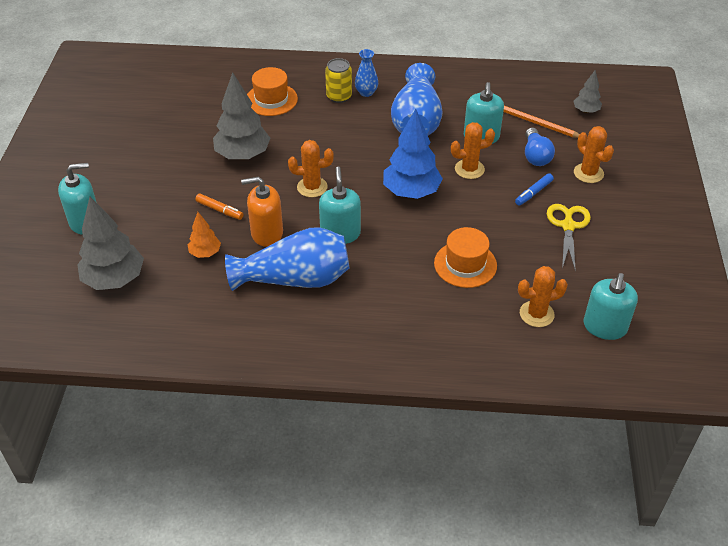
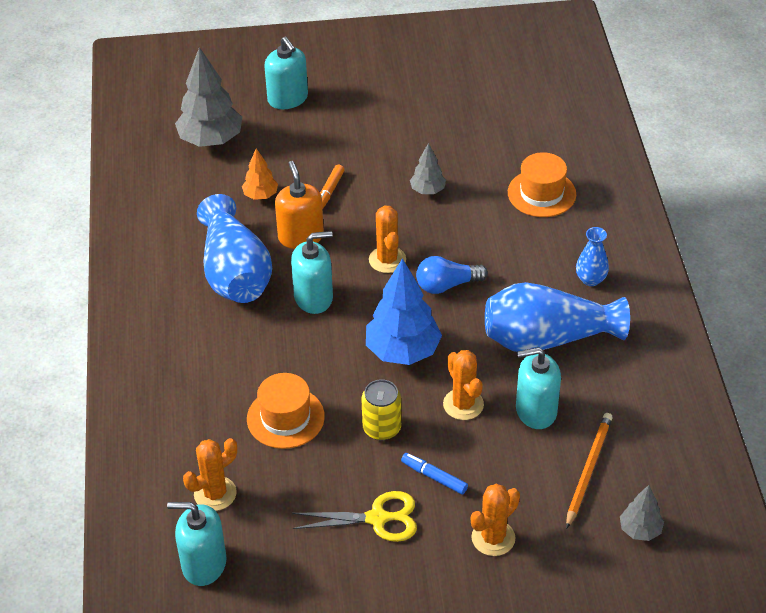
camera: 80 degrees right, 0 degrees up
(243, 155) = (427, 190): grey tree -> grey tree, size x0.52
(339, 96) = (572, 254): yellow can -> yellow can (382, 428)
(535, 156) = (513, 474): blue light bulb -> blue light bulb (447, 285)
(536, 314) = (215, 493): orange cactus -> orange cactus turned 75 degrees clockwise

